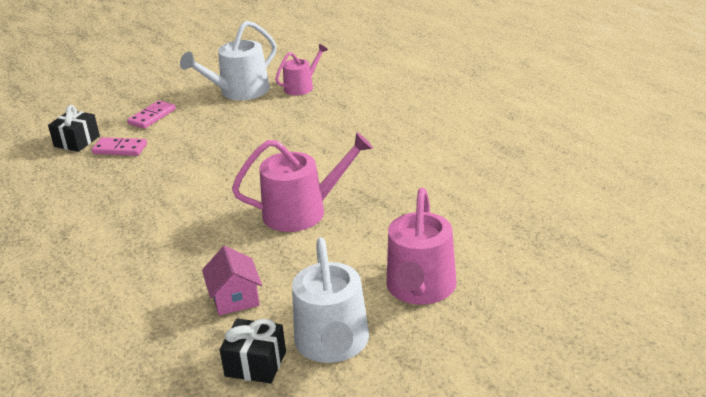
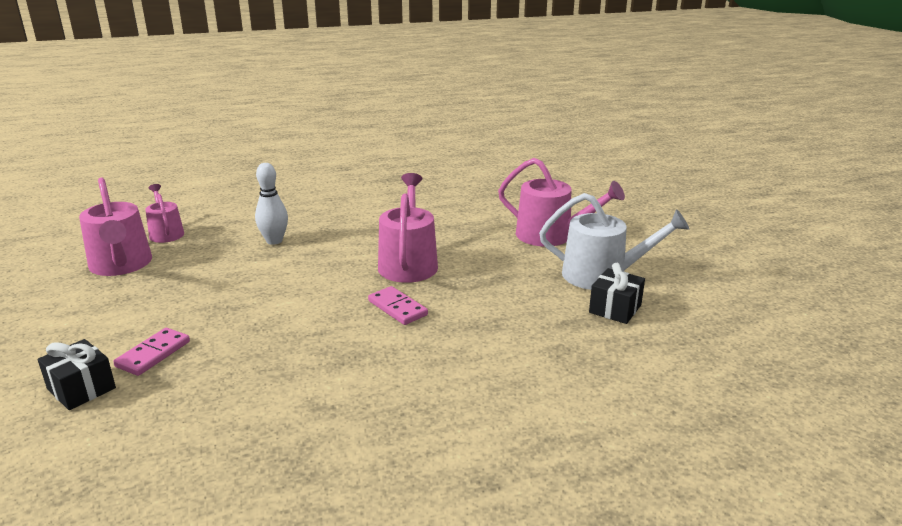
camera: 75 degrees left, 5 degrees down
(152, 117) = (97, 325): pink domino -> pink domino (397, 308)
(235, 298) = (521, 308): pink house -> none
(239, 92) = (121, 265): white watering can -> pink watering can
(312, 134) = (274, 241): none -> white bowling pin

